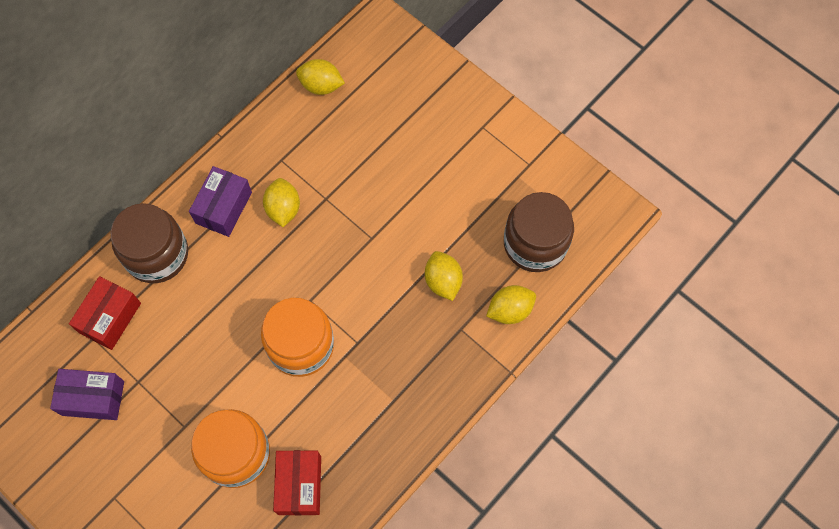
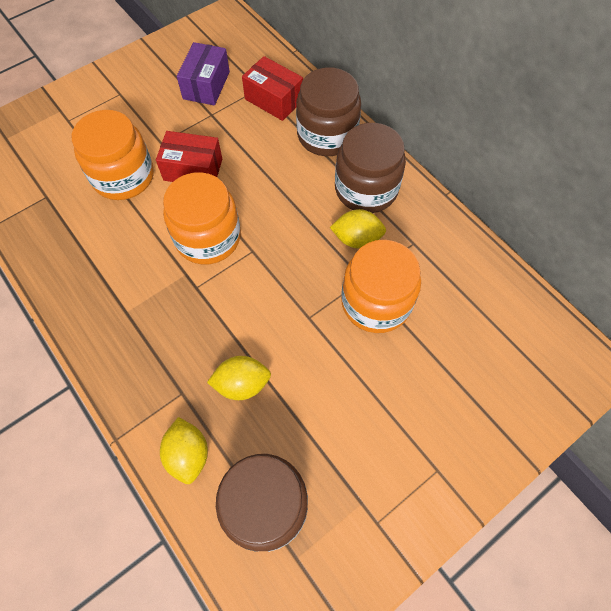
camera: 100 degrees right, 5 degrees down
(223, 208) = (366, 189): purple box -> brown jar
(299, 485) = (76, 221): red box -> red box (193, 169)
(321, 85) = (503, 292): yellow lemon -> none
(347, 185) = (376, 302): none -> orange jar

